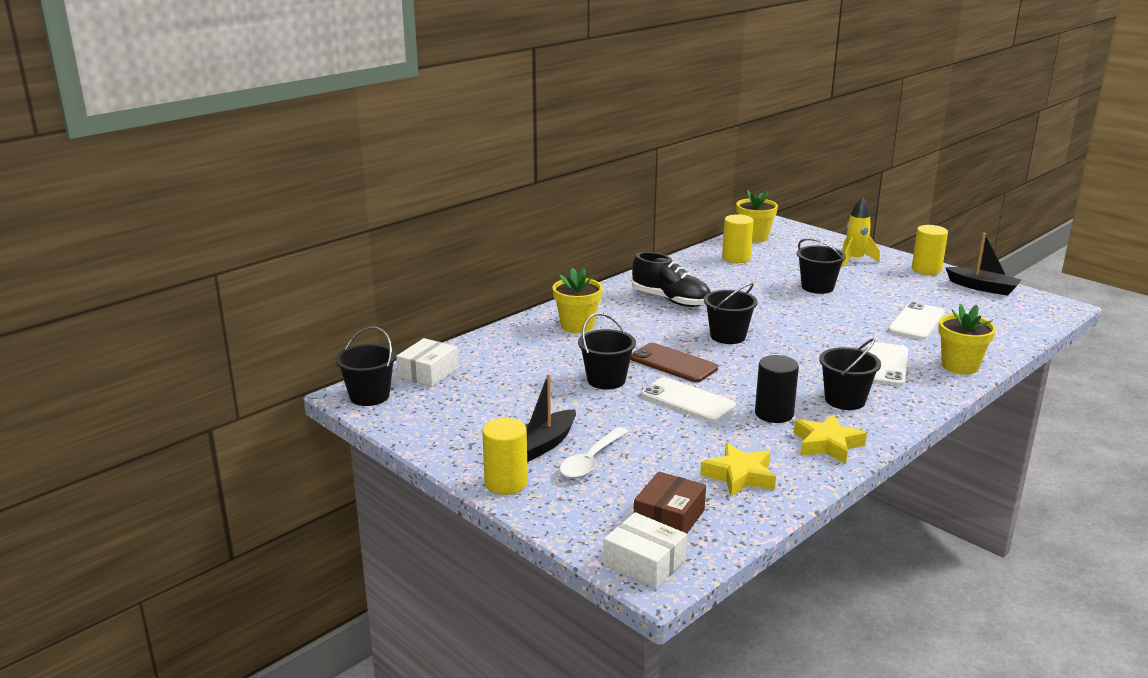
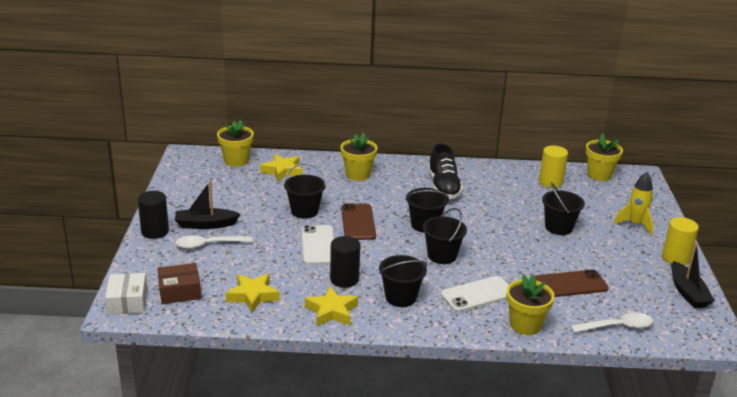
camera: 45 degrees right, 5 degrees up
(369, 396) = (190, 158): black bucket -> black bucket (442, 255)
(428, 373) = (236, 161): white box -> yellow flower pot
(500, 358) = (282, 171): none -> yellow star
(506, 483) = (155, 231): yellow cylinder -> black cylinder
(916, 322) = (570, 284): white phone -> brown phone
(1003, 333) = (617, 327): none -> white spoon

